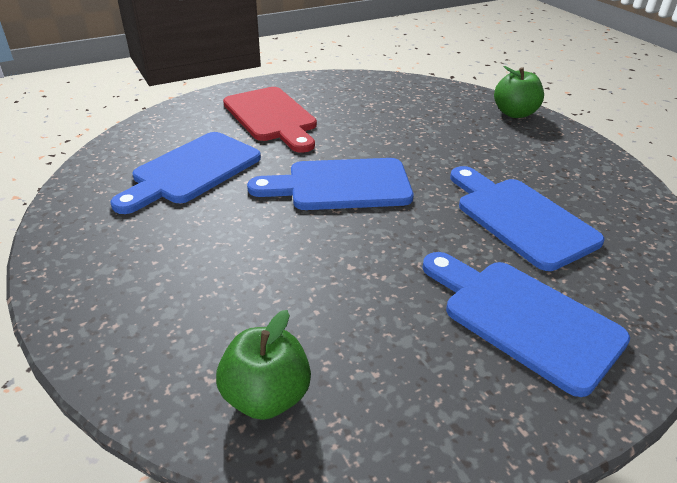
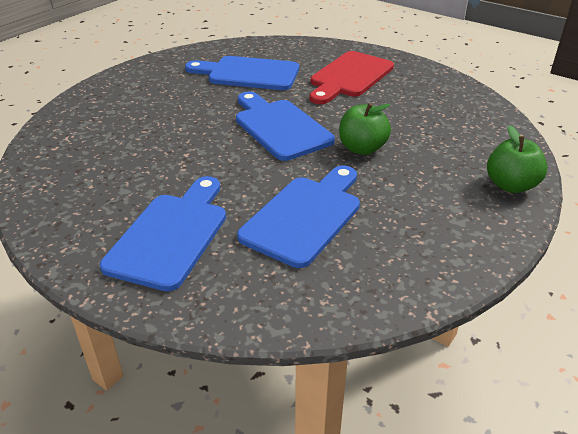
camera: 65 degrees right, 0 degrees up
(266, 396) = (60, 156): green apple -> green apple (362, 148)

